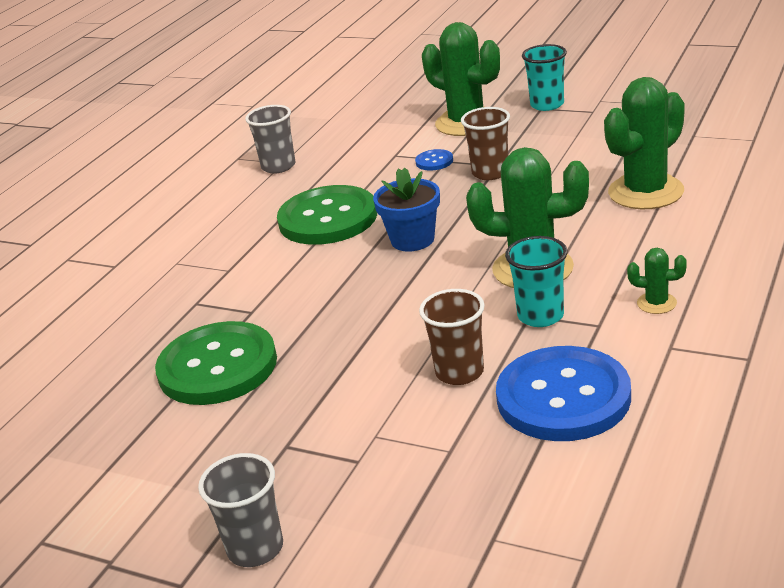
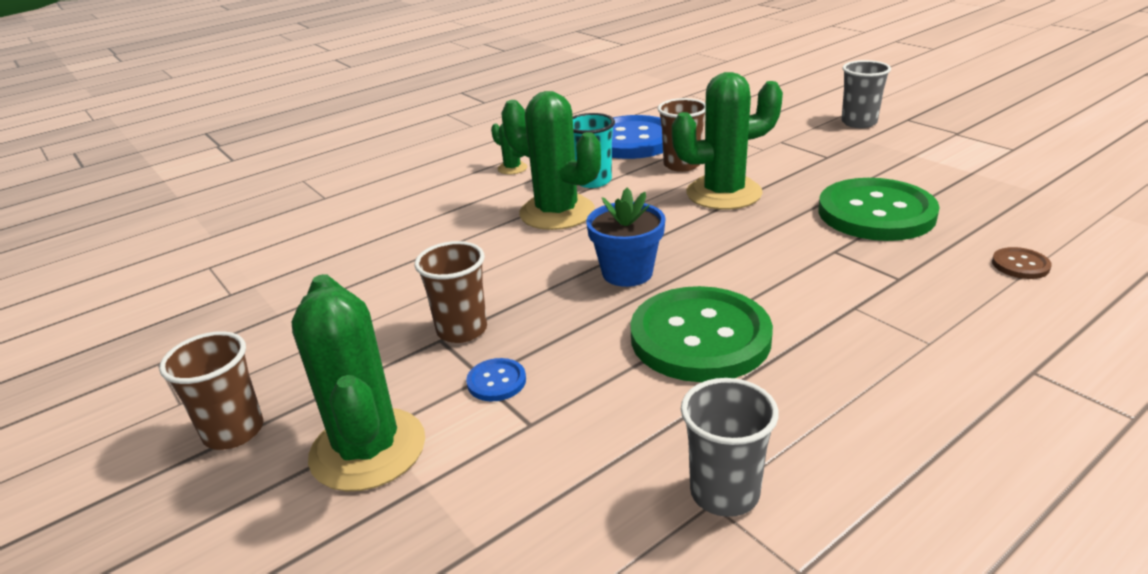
camera: 155 degrees left, 0 degrees up
(95, 346) = (1020, 265): none -> brown button
(547, 105) = (234, 431): turquoise cup -> brown cup
(645, 192) = (379, 247): green cactus -> green cactus (723, 193)

